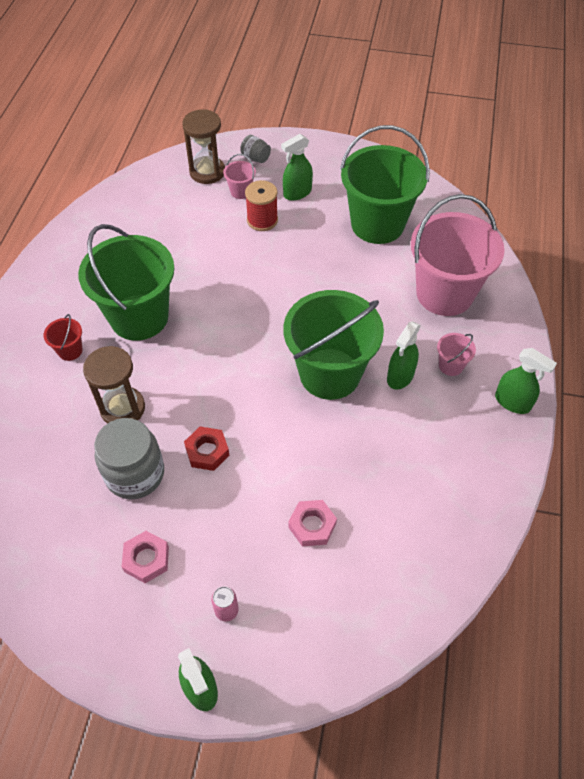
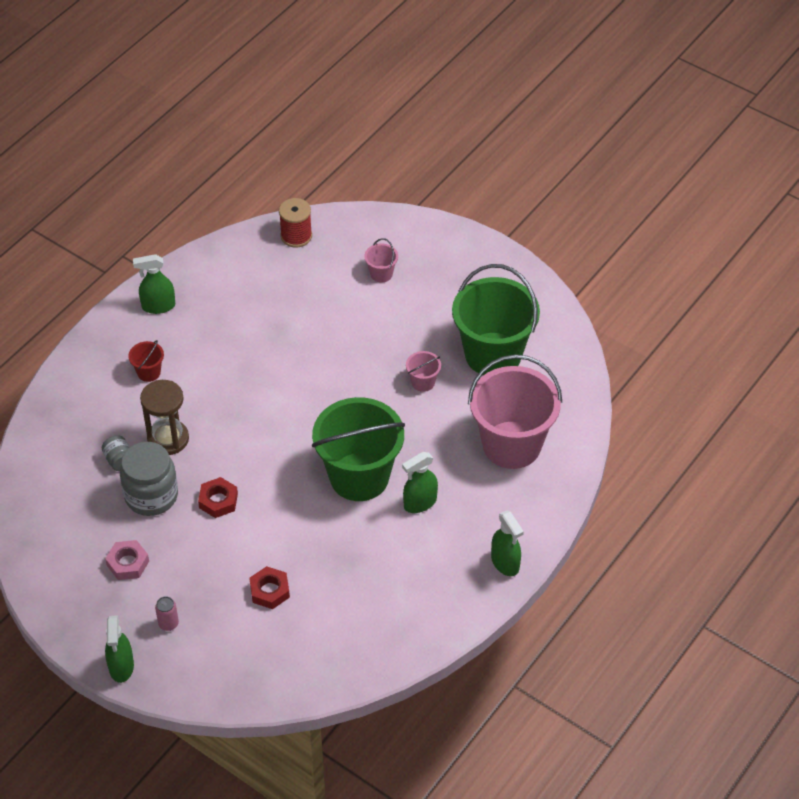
camera: 25 degrees right, 5 degrees down
(139, 317) = (222, 364): green bucket -> none
(207, 172) = (360, 242): brown hourglass -> none
(255, 157) = (417, 242): grey jar -> grey jar (119, 460)
(262, 220) = (384, 311): red spool -> red spool (296, 236)
(297, 193) = (435, 295): green spray bottle -> green spray bottle (158, 306)
(312, 525) = (269, 591): pink nut -> red nut
(451, 365) = (472, 511): pink bucket -> pink bucket (423, 382)

